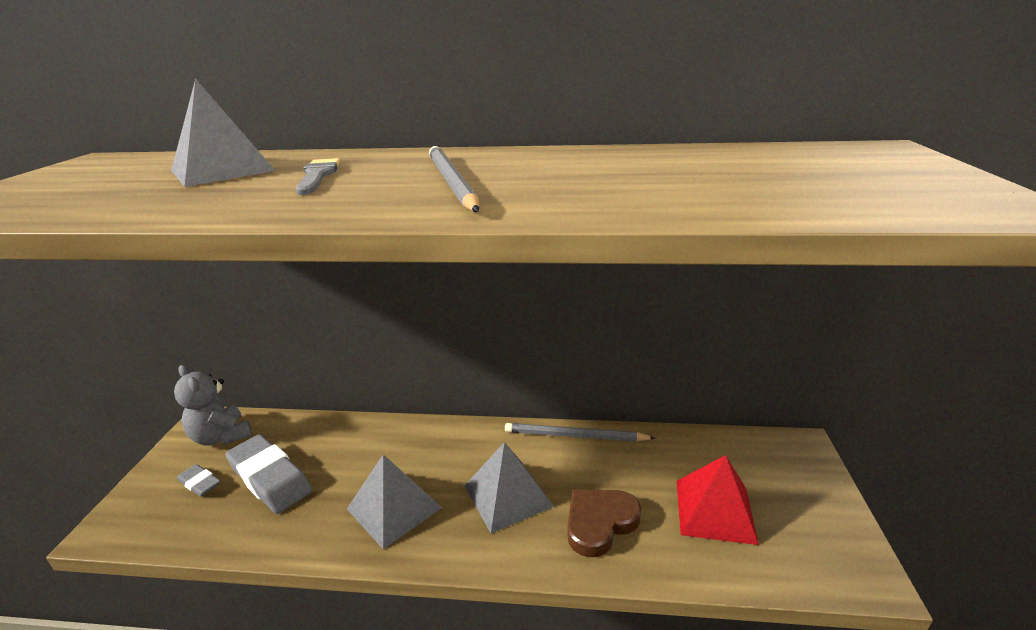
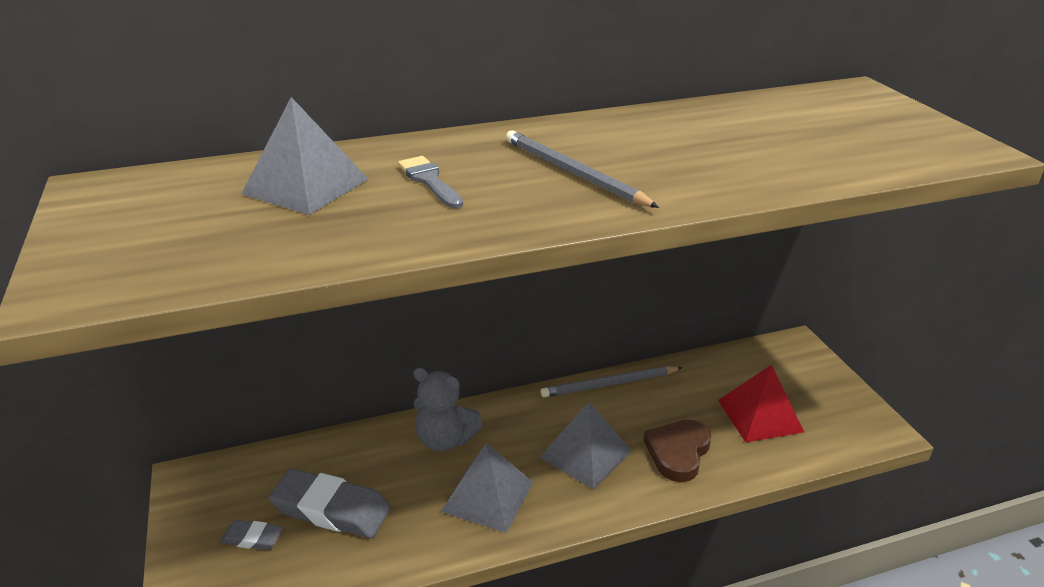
camera: 25 degrees left, 5 degrees up
(222, 436) = (229, 486): grey teddy bear -> grey teddy bear (445, 440)

